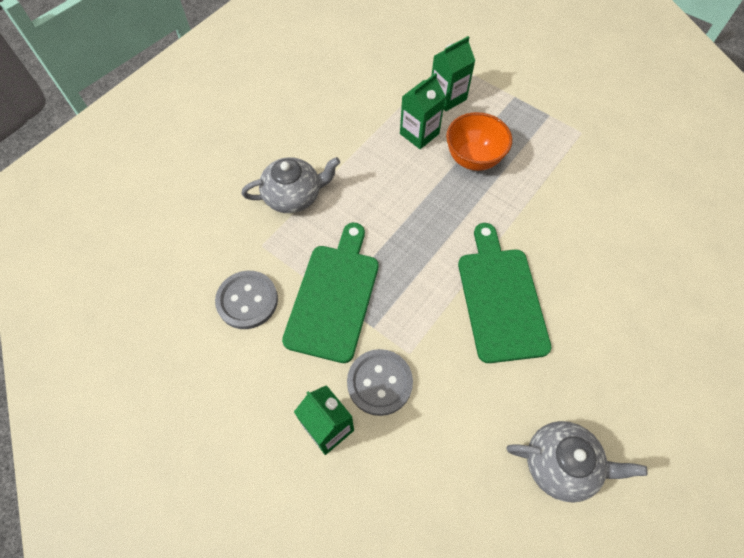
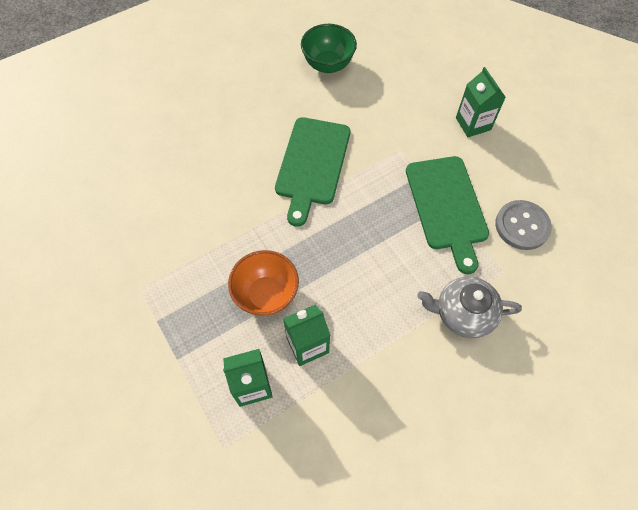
camera: 160 degrees left, 0 degrees up
(334, 297) = (447, 206): green cutting board -> green cutting board turned 45 degrees counterclockwise
(379, 382) = (428, 138): grey button -> none
(561, 464) = (328, 65): grey teapot -> green bowl

